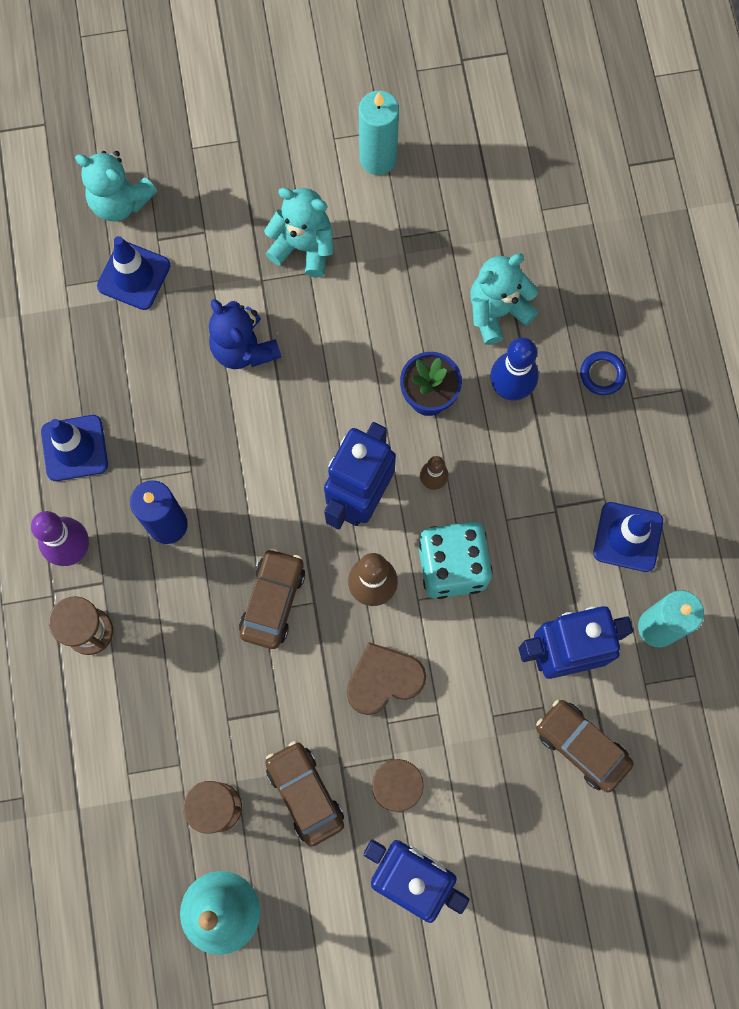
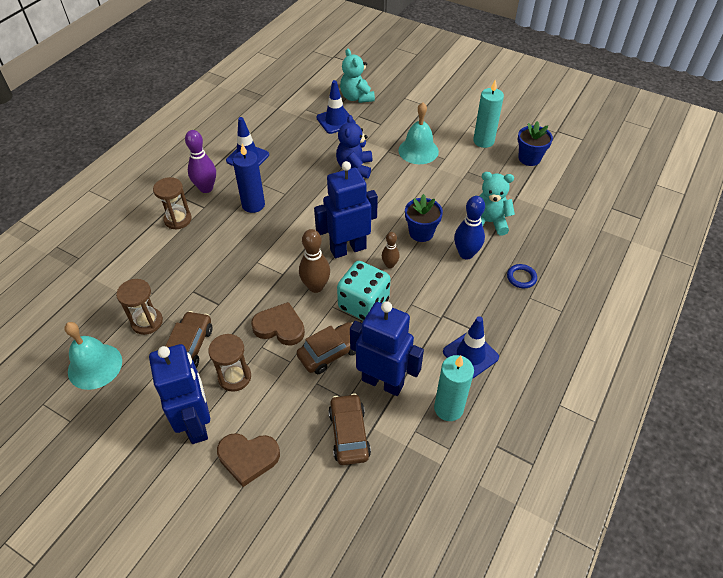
camera: 40 degrees right, 25 degrees down
(273, 601) = (265, 261): brown car -> brown car (330, 352)
(303, 247) = (418, 151): turquoise teddy bear -> turquoise bell
(464, 147) = (529, 158): none -> blue flower pot
(503, 863) = (248, 458): none -> brown heart

